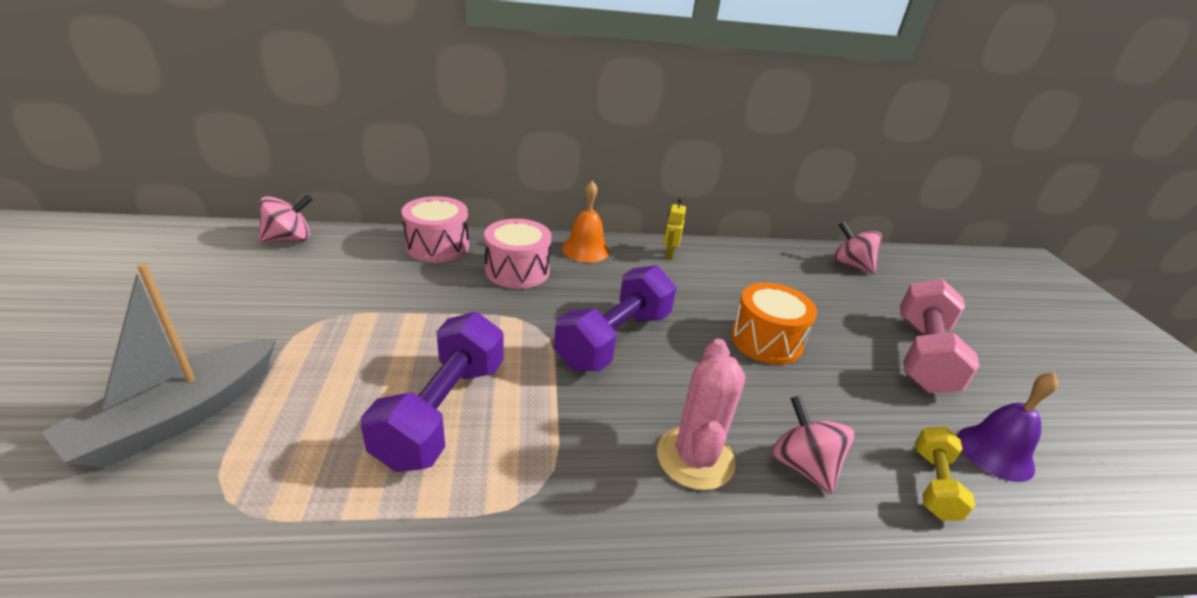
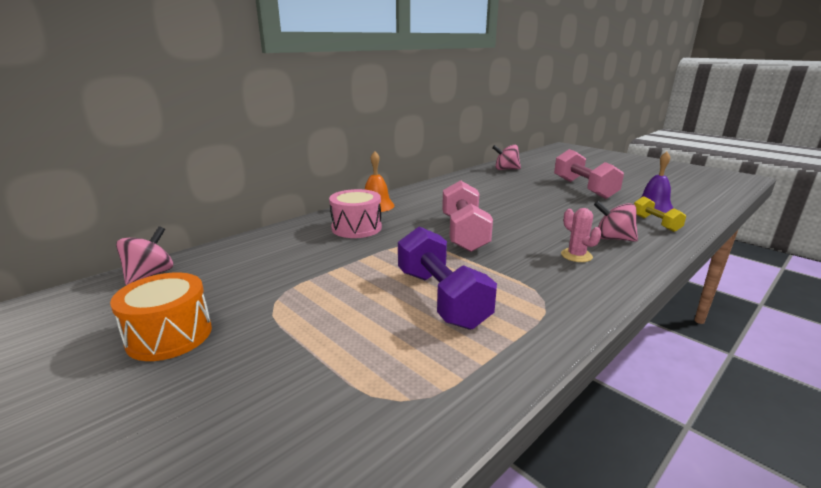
camera: 35 degrees left, 10 degrees down
(179, 416) = (277, 391): grey boat -> none
(437, 246) = (281, 236): pink drum -> none
(614, 339) = (464, 233): purple dumbbell -> pink dumbbell
(669, 254) = (423, 192): yellow robot -> none
(695, 458) = (576, 255): pink cactus -> pink cactus, size x0.62
(766, 340) = (525, 206): orange drum -> orange drum (169, 335)

